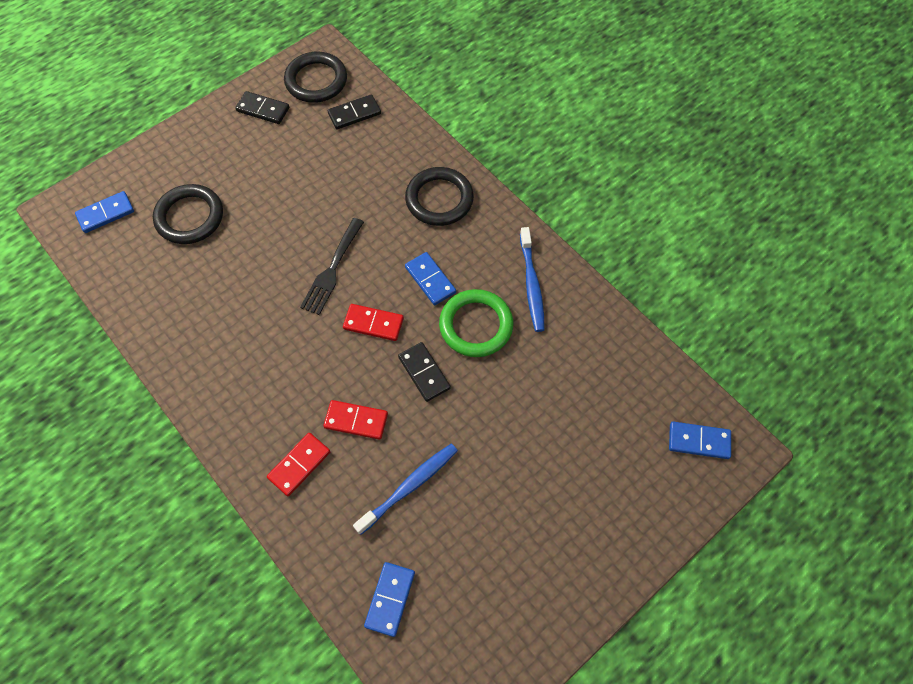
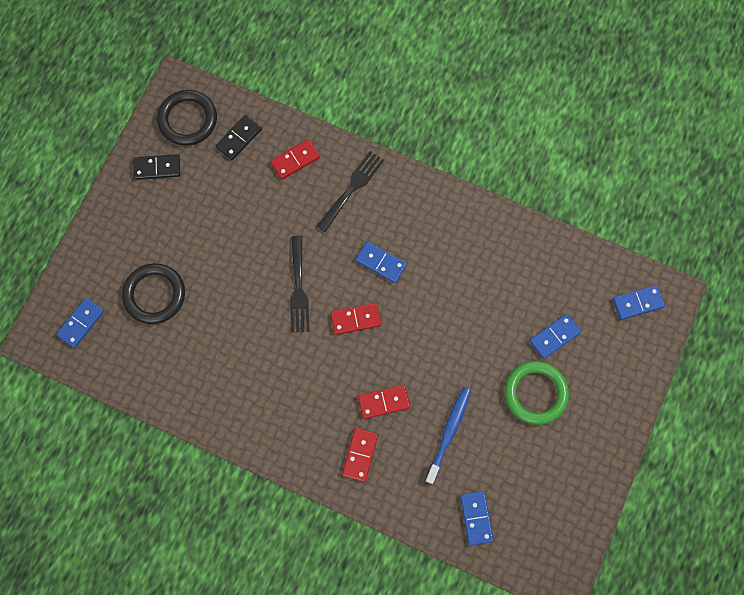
camera: 25 degrees left, 10 degrees up
(397, 153) = (295, 160): none -> red domino
(424, 373) = (415, 341): black domino -> none
(439, 199) = (352, 188): black ring -> black fork
(476, 325) = (435, 285): green ring -> green ring (535, 393)
(531, 284) = (461, 231): blue toothbrush -> none
(582, 435) = (554, 336): none -> blue domino

